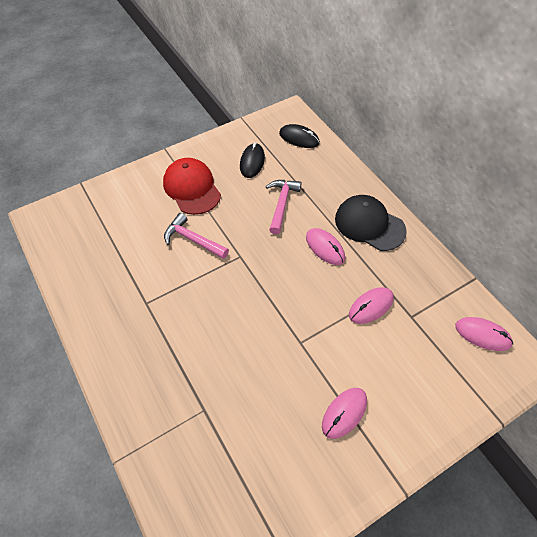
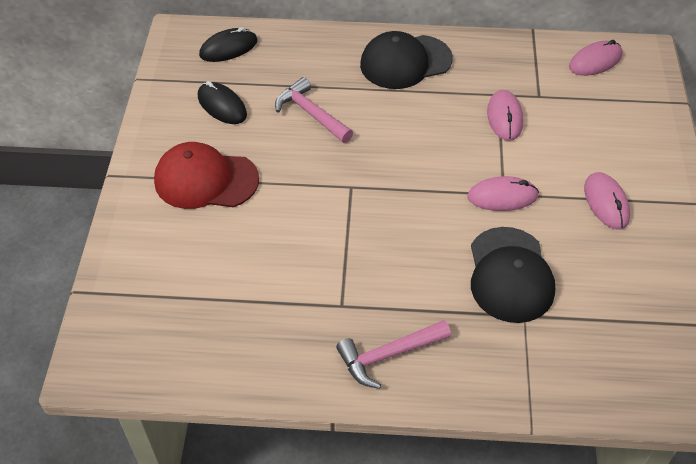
camera: 55 degrees left, 5 degrees down
(193, 240) = (288, 217): pink hammer -> pink hammer (389, 355)
(232, 383) = (510, 275): none -> black cap
(325, 248) = (403, 111): pink mouse -> pink mouse (502, 197)

